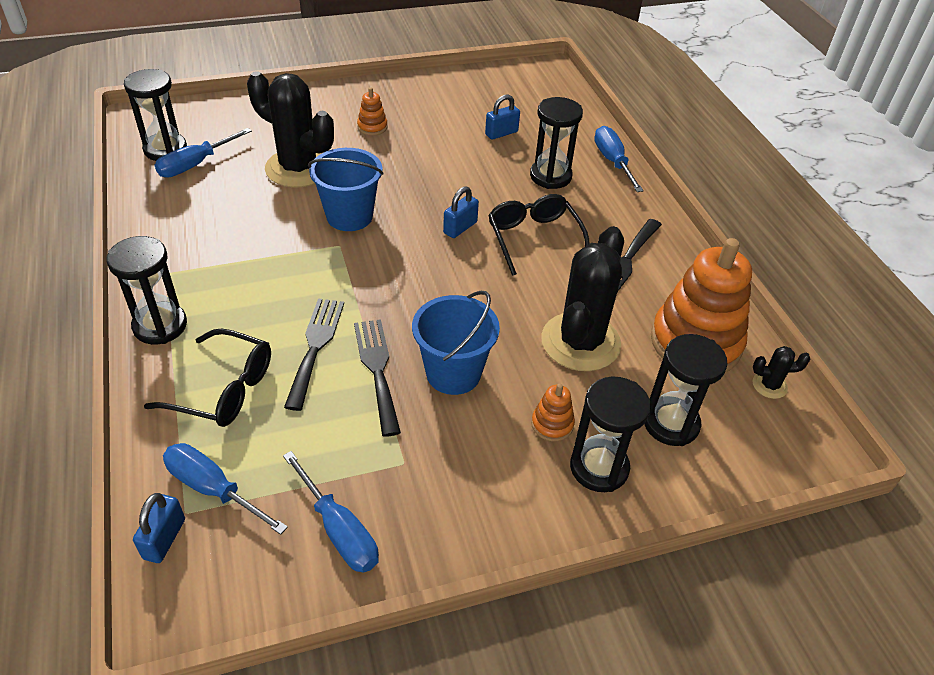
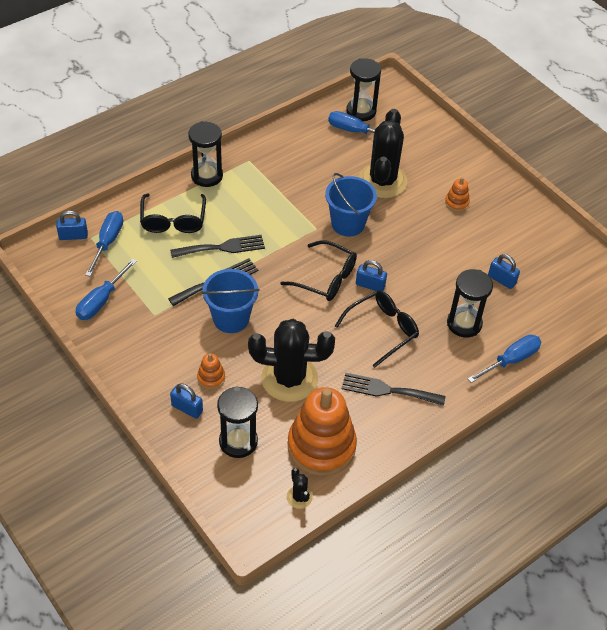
camera: 70 degrees right, 5 degrees up
(429, 261) = (326, 278): none -> black glasses
(599, 467) = (187, 408): black hourglass -> blue padlock

